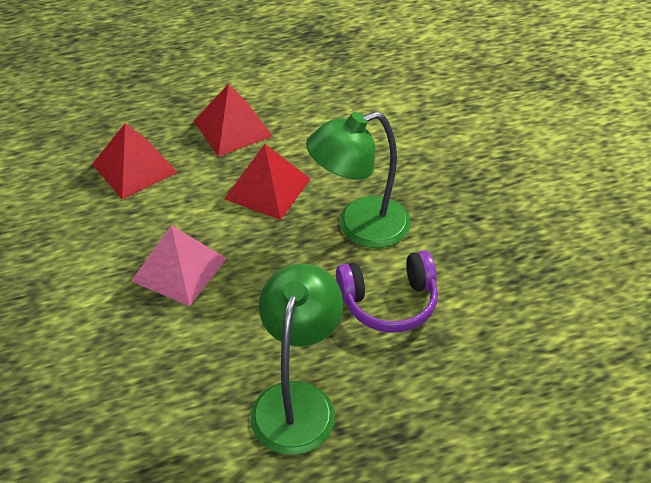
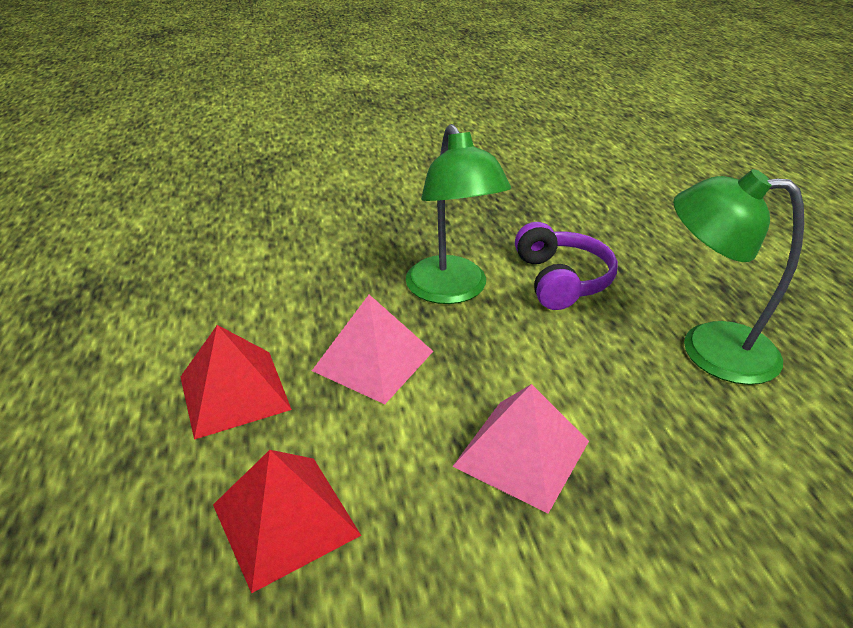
camera: 85 degrees left, 10 degrees down
(267, 188) = (373, 360): red pyramid -> pink pyramid

